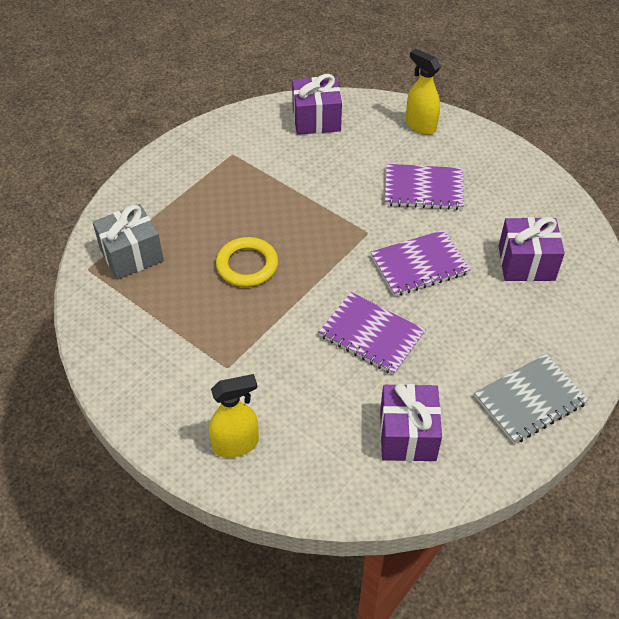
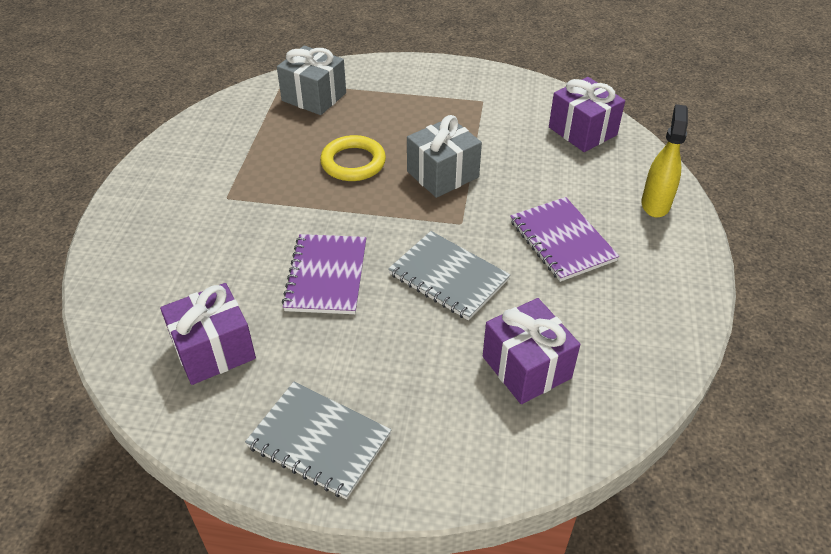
camera: 60 degrees right, 5 degrees down
(236, 444) = (144, 236): yellow spray bottle -> none
(305, 218) = (443, 174): none -> grey gift
(419, 265) = (448, 277): purple notebook -> grey notebook

